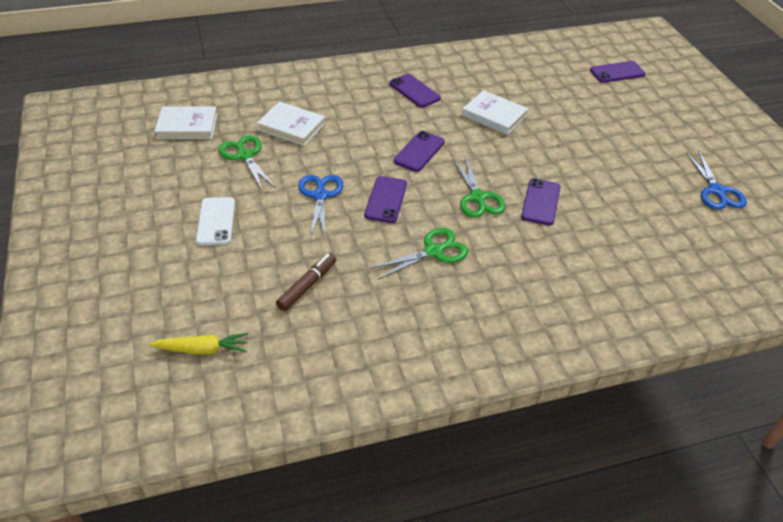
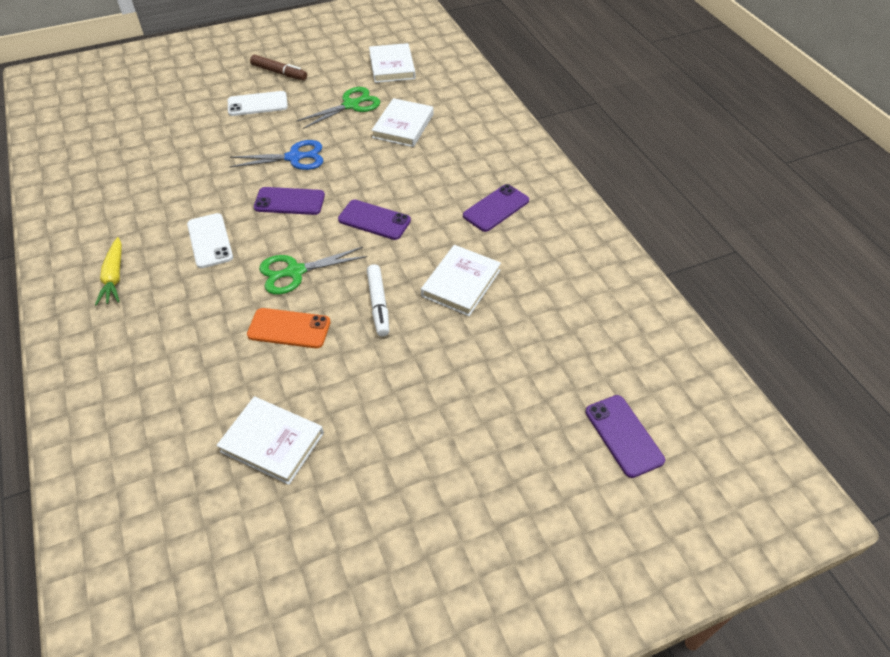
camera: 85 degrees right, 5 degrees up
(202, 349) = (113, 122): yellow carrot -> yellow carrot (114, 277)
(307, 286) = (173, 164): brown marker -> brown marker (279, 72)
(433, 251) = (210, 241): green scissors -> white phone
(515, 155) = (378, 304): none -> white marker
(540, 202) = (289, 328): purple phone -> orange phone
(647, 211) = (272, 442): none -> white book
(716, 191) = (320, 544): blue scissors -> none

